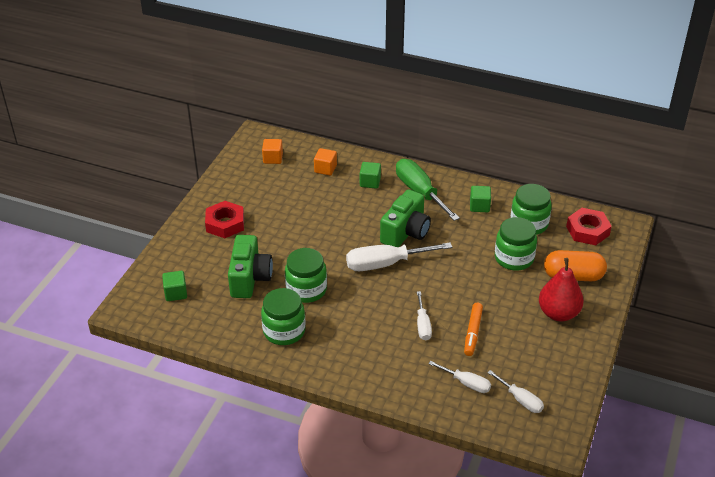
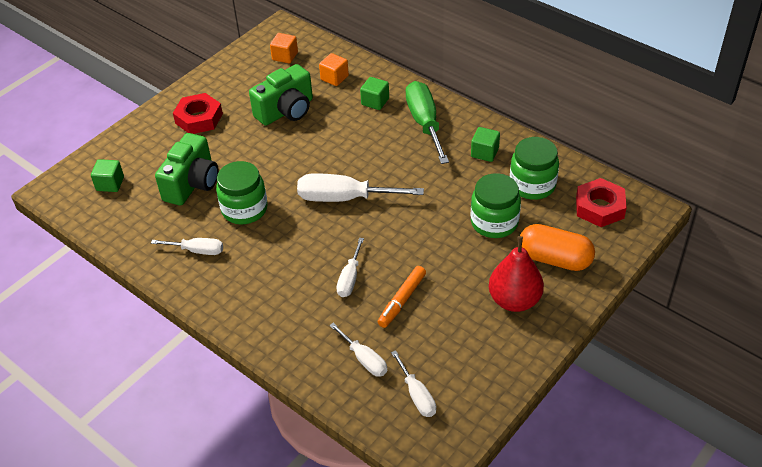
camera: 20 degrees right, 5 degrees up
(284, 331) = (197, 251): green jar -> white screwdriver
(406, 232) = (385, 166): green camera -> green camera (286, 111)

